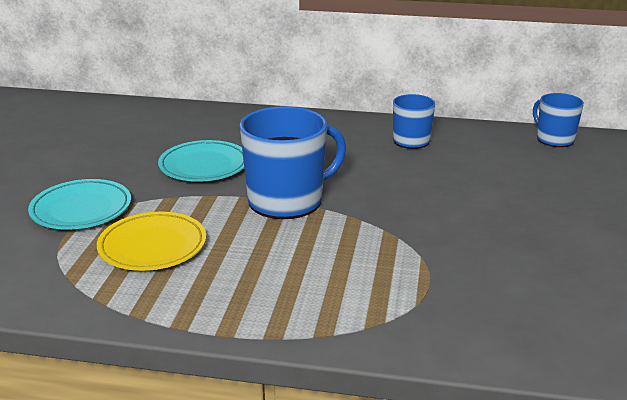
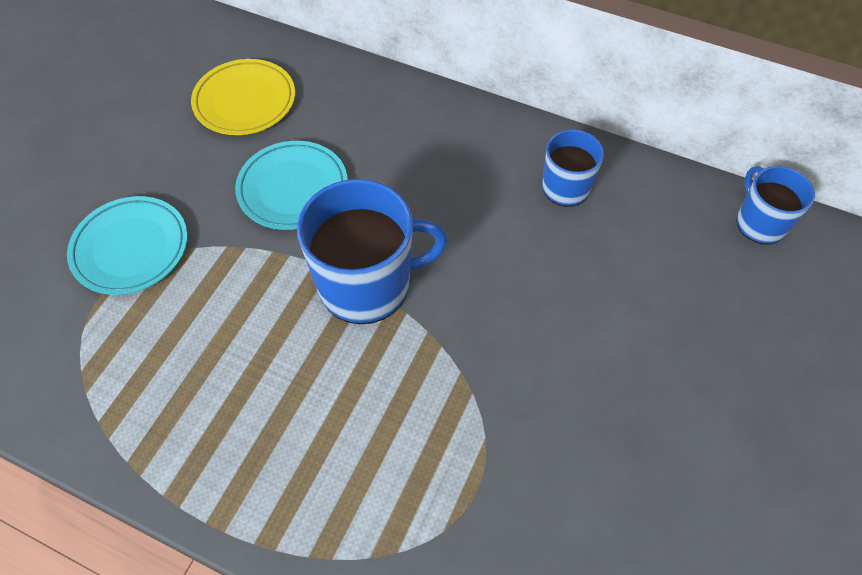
camera: 15 degrees right, 30 degrees up
(152, 246) = (187, 340): yellow plate -> yellow plate (245, 101)

